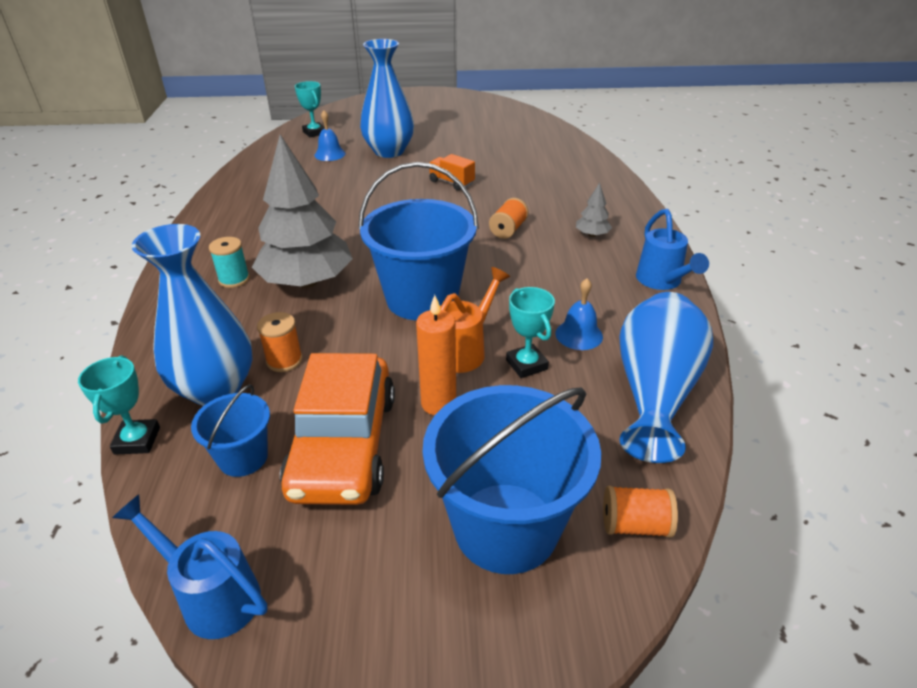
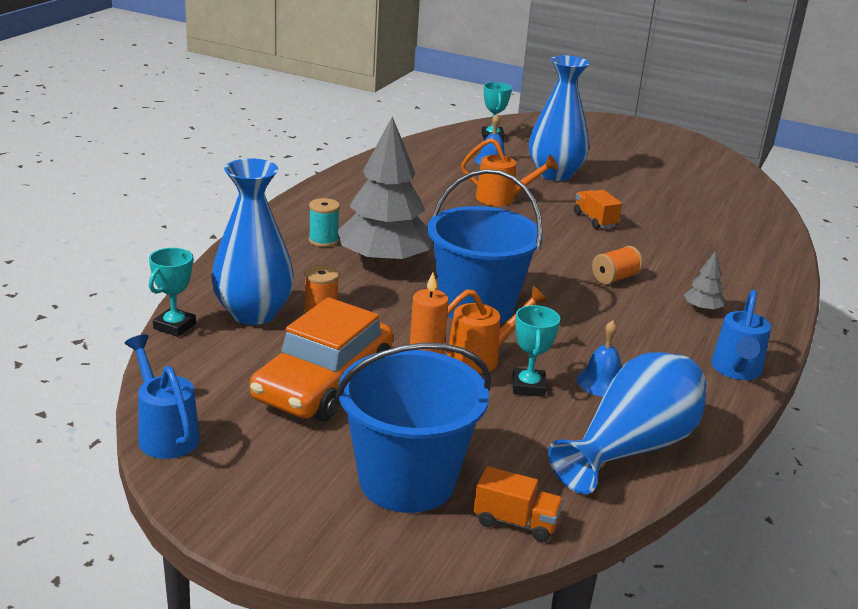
camera: 25 degrees right, 10 degrees down
(243, 457) = (242, 364): blue bucket -> none
(364, 186) = (502, 199): none -> orange watering can
(635, 525) = (516, 522): orange spool -> orange truck

